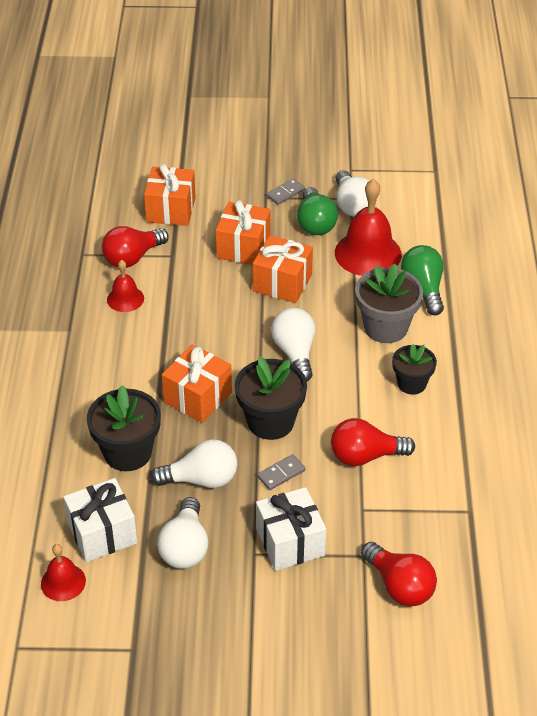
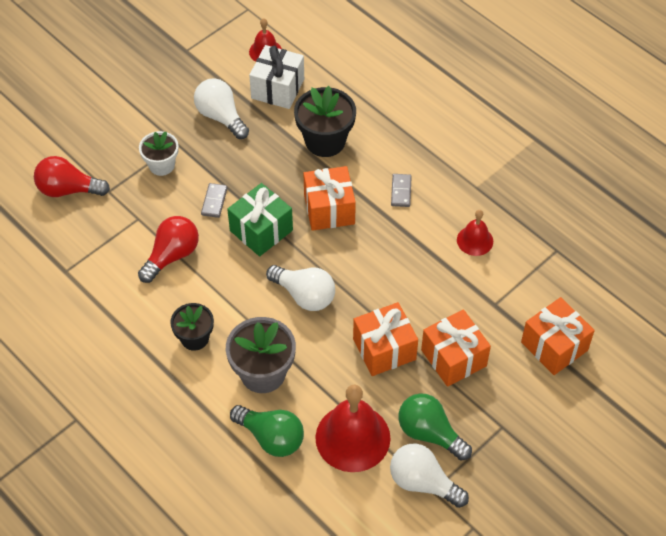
camera: 135 degrees right, 10 degrees up
(132, 258) = (518, 278): red light bulb -> none
(201, 479) = (259, 160): white light bulb -> none
(270, 422) = (261, 230): black flower pot -> green gift
(285, 193) = (492, 446): grey domino -> grey domino (401, 191)
(290, 542) = (161, 165): white gift -> white flower pot

